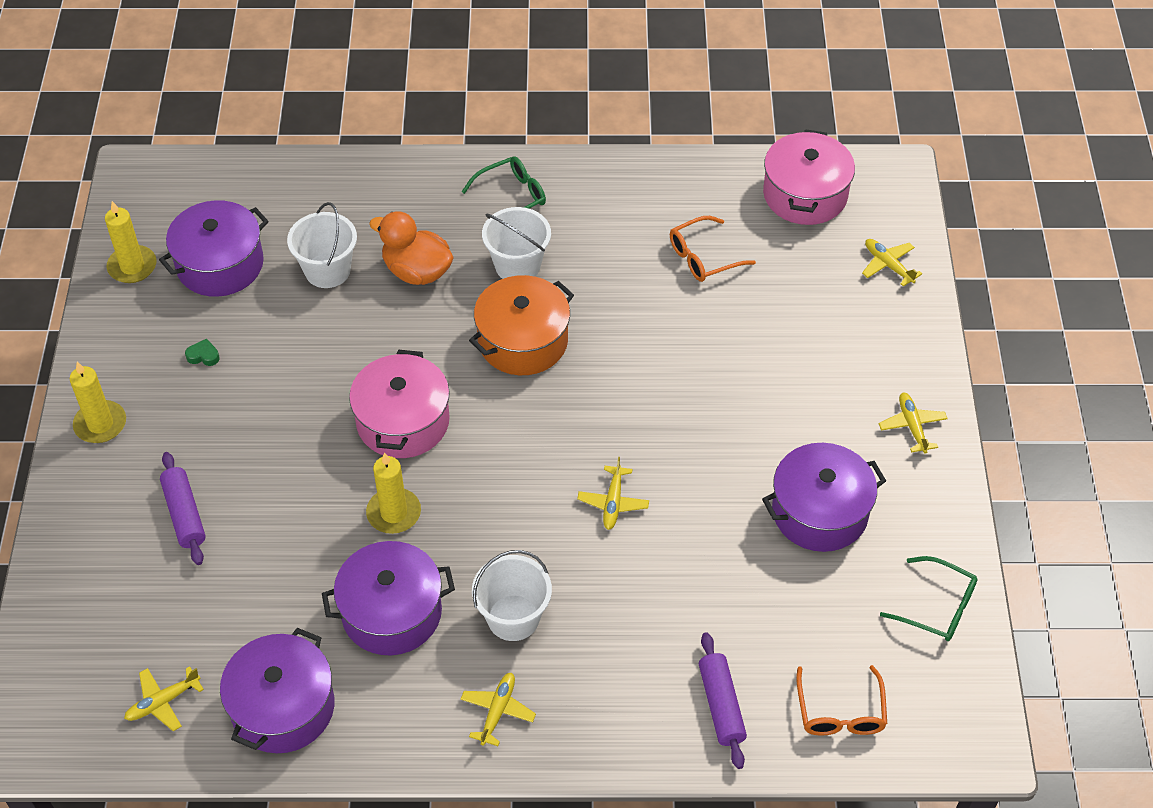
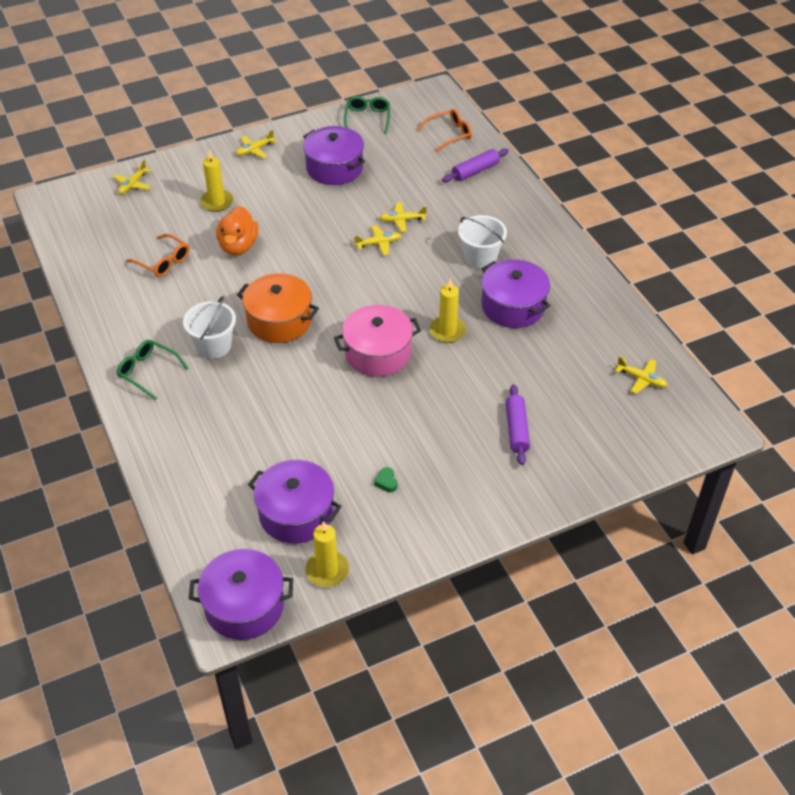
camera: 115 degrees left, 5 degrees down
(100, 424) = (480, 512): yellow candle -> yellow candle (217, 202)
(184, 514) = (516, 429): purple rolling pin -> purple rolling pin turned 45 degrees counterclockwise
(283, 707) = (603, 327): purple pot -> purple pot (244, 606)
(327, 270) = (269, 446): white bucket -> none
(417, 271) = (245, 396): orange duck -> orange duck (238, 246)
(498, 711) = (539, 244): yellow plane -> yellow plane (402, 220)
(805, 194) = (84, 232): pink pot -> none

